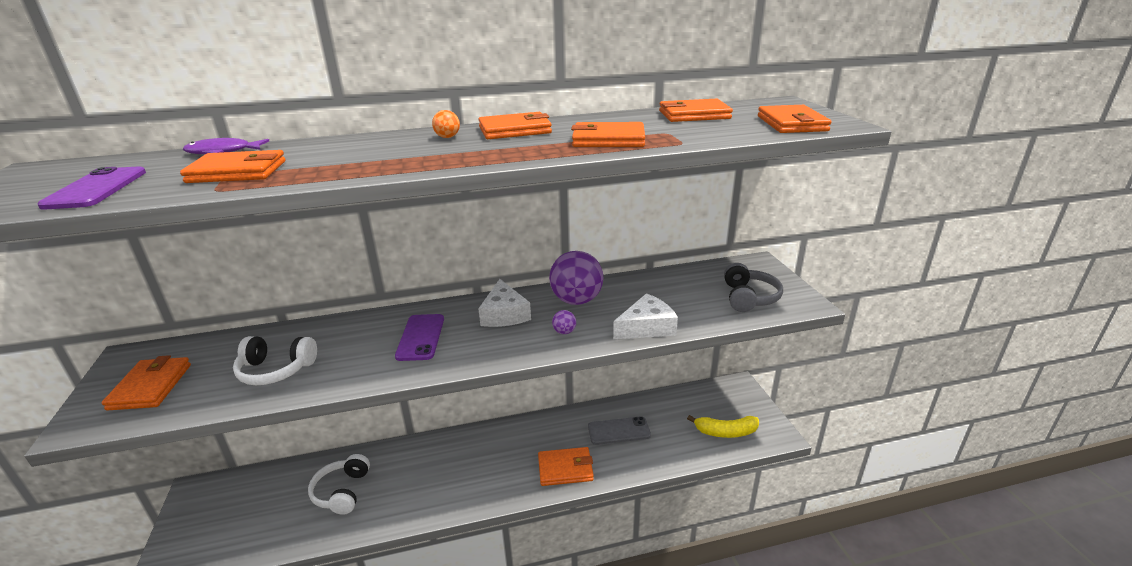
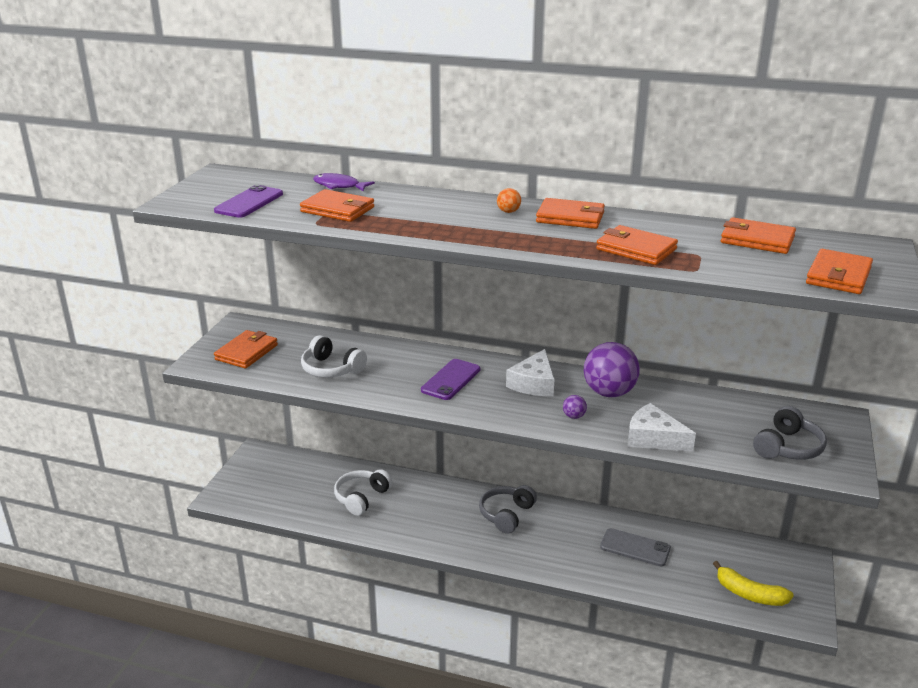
camera: 30 degrees right, 0 degrees up
(495, 447) = (506, 514): none -> grey headphones
(565, 469) = (559, 558): orange wallet -> none
(647, 327) = (653, 438): white cheese -> white cheese turned 150 degrees counterclockwise

